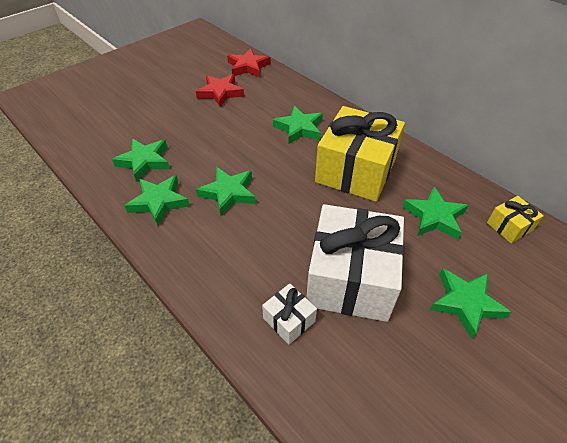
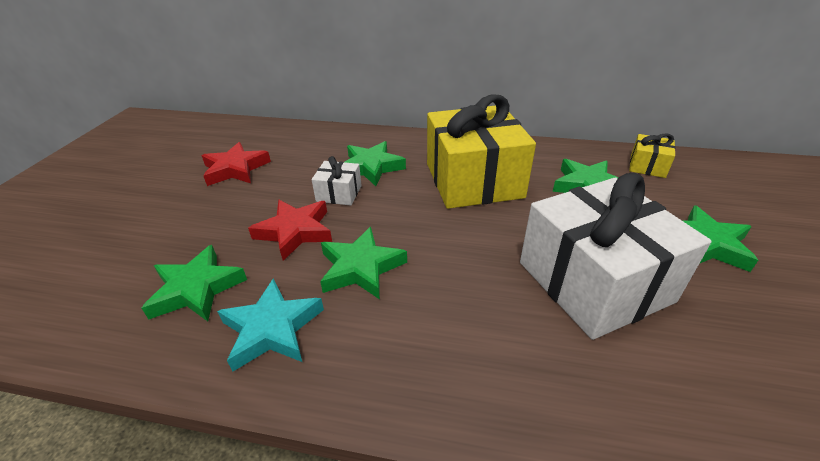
camera: 35 degrees left, 10 degrees down
(159, 202) = (272, 329): green star -> turquoise star
(248, 67) = (246, 133): red star -> red star (295, 231)
(289, 320) = (594, 368): white gift -> white gift (339, 193)

